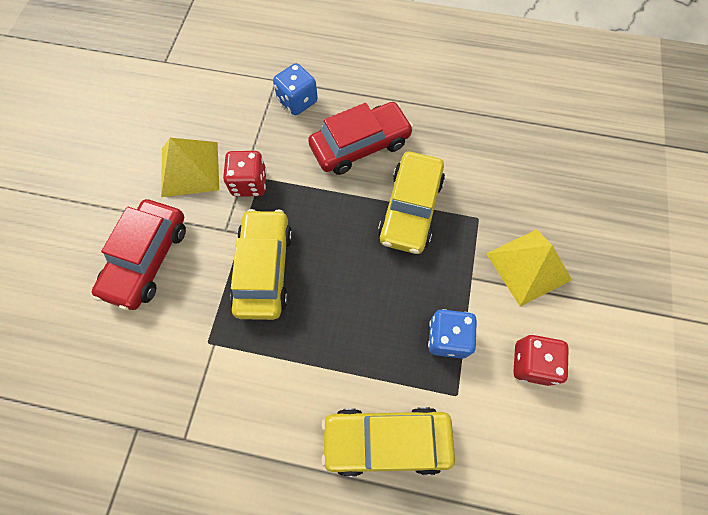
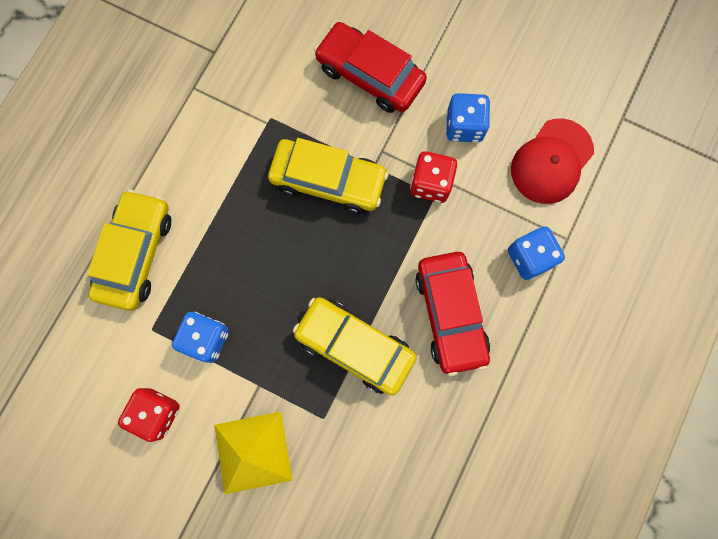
camera: 105 degrees right, 10 degrees up
(190, 169) = (464, 126): yellow pyramid -> blue dice
(211, 101) = (551, 161): none -> red cap

